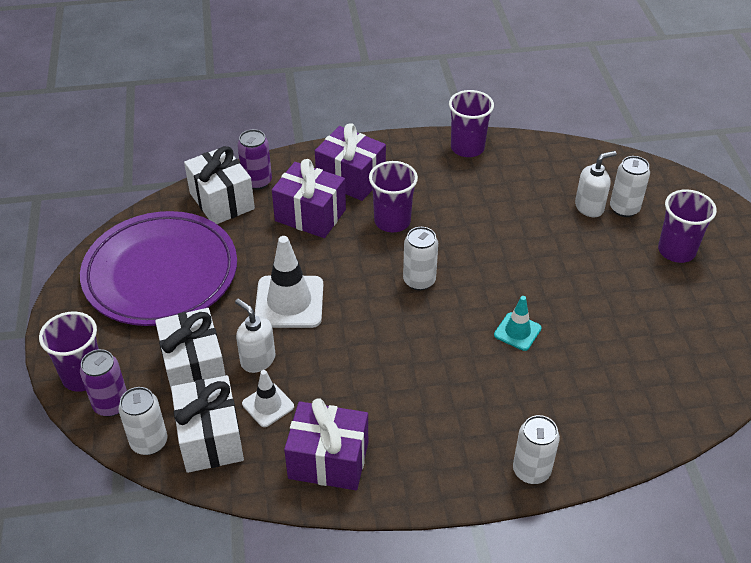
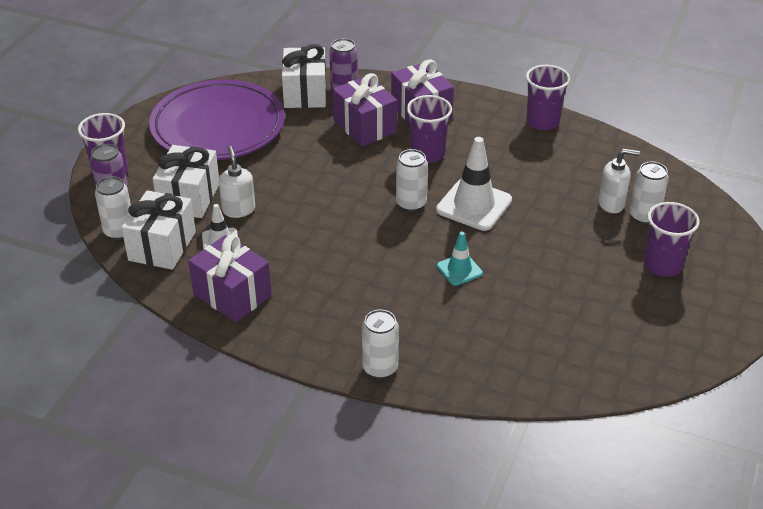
camera: 30 degrees right, 5 degrees down
(289, 302) = (295, 180): white traffic cone -> white traffic cone (474, 205)

